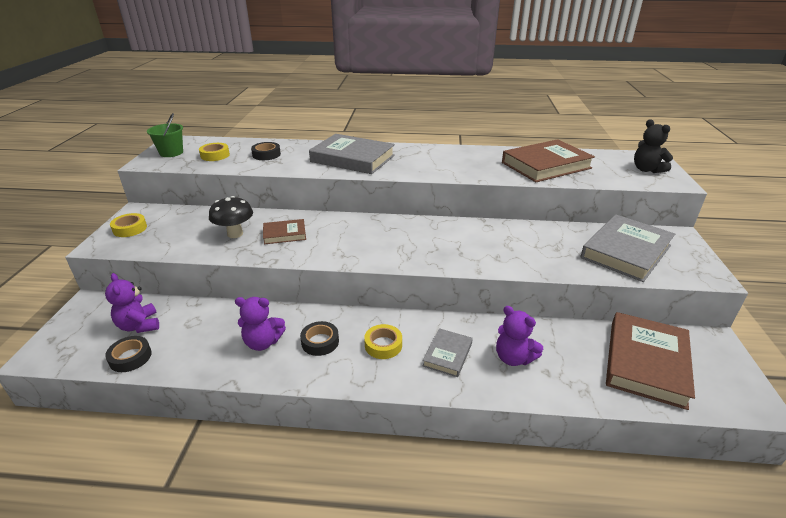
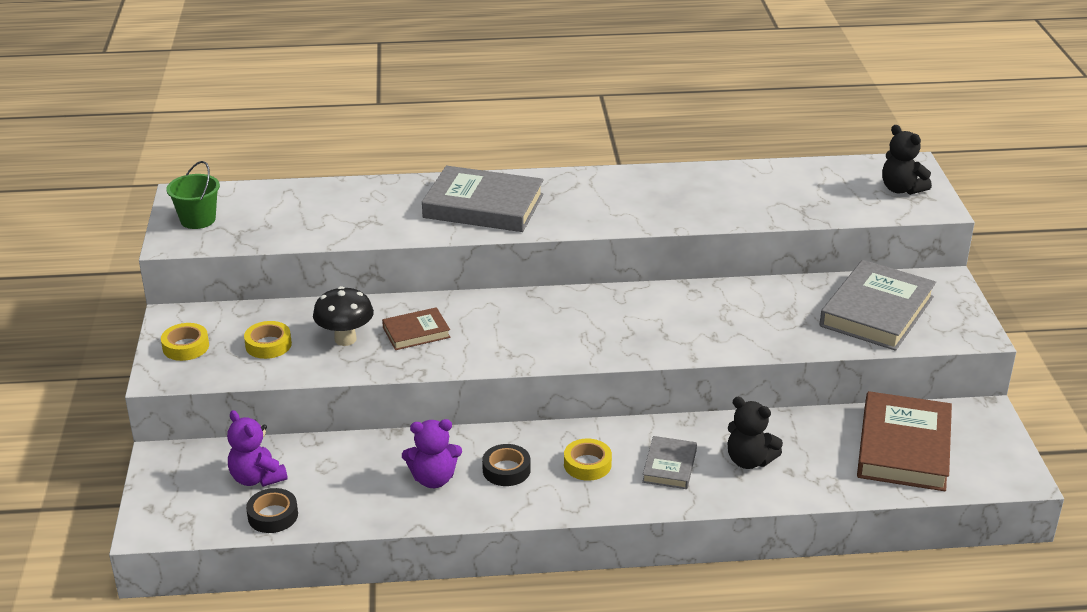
camera: 10 degrees left, 0 degrees up
(215, 155) = (270, 219): yellow tape -> yellow tape (268, 345)
(266, 154) = (349, 210): black tape -> none
(513, 358) = (749, 460): purple teddy bear -> black teddy bear
(546, 165) = (764, 194): brown book -> none

